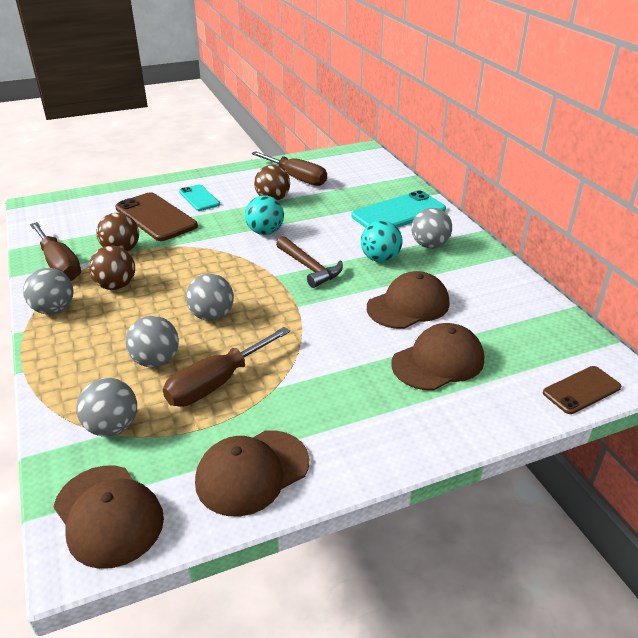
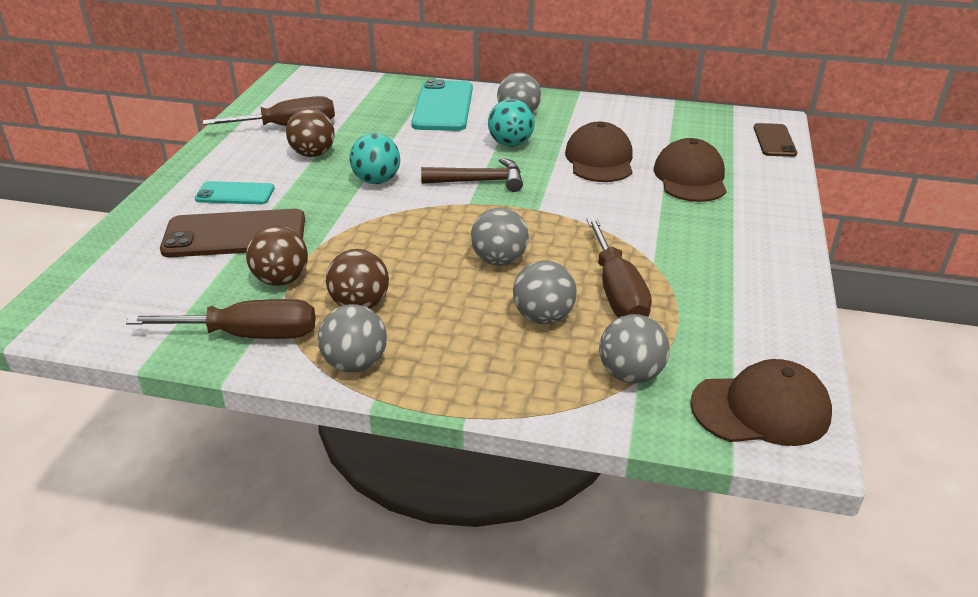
camera: 55 degrees left, 0 degrees up
(252, 472) = (759, 311): brown cap -> none

